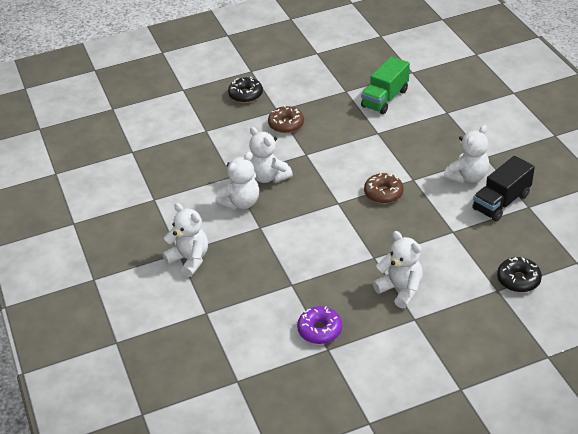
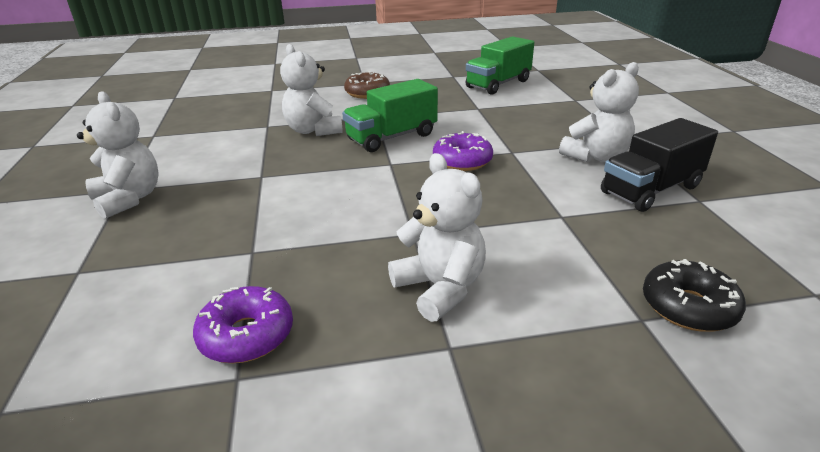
camera: 10 degrees right, 10 degrees down
(241, 202) = (257, 149): white teddy bear -> none
(245, 95) = (337, 71): black donut -> none
(328, 176) = (392, 137): none -> green truck
(383, 193) = (462, 161): brown donut -> purple donut

